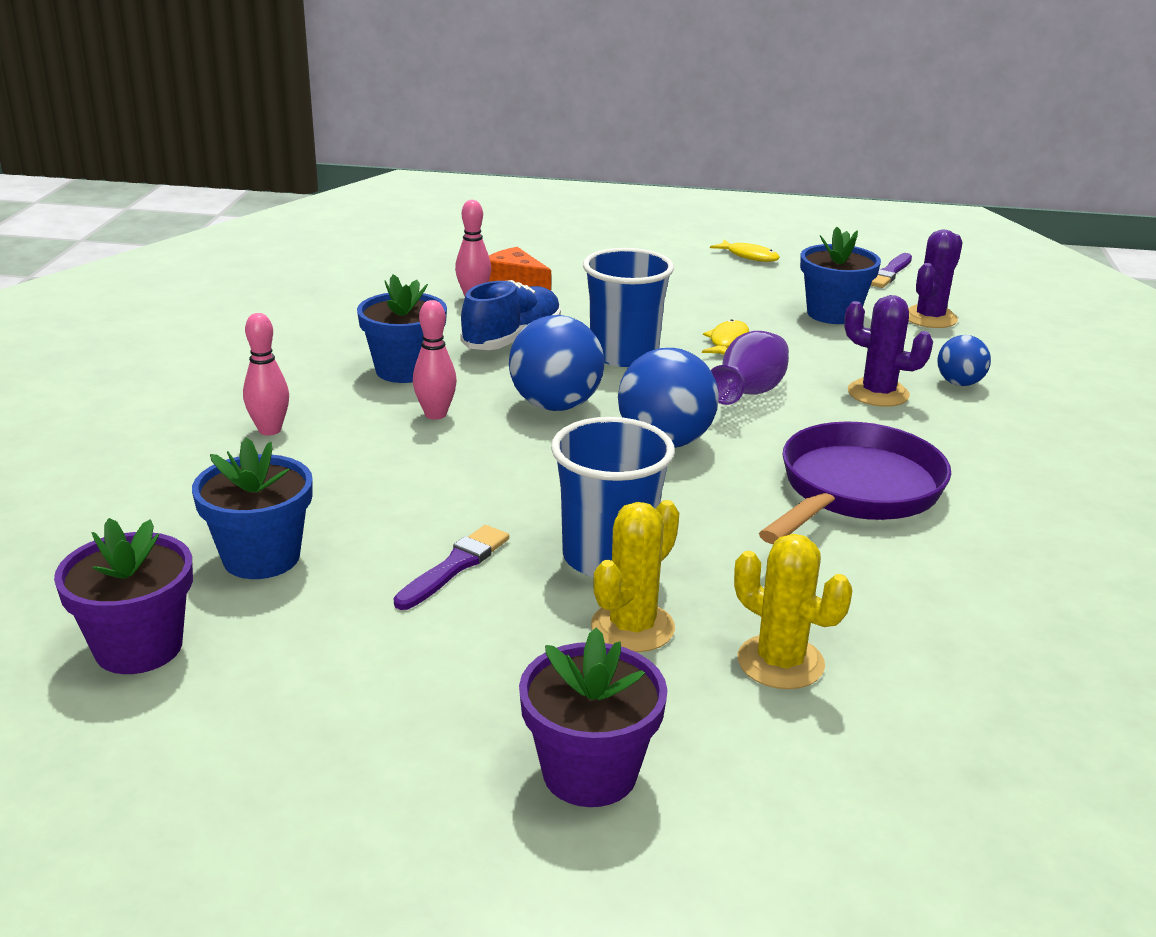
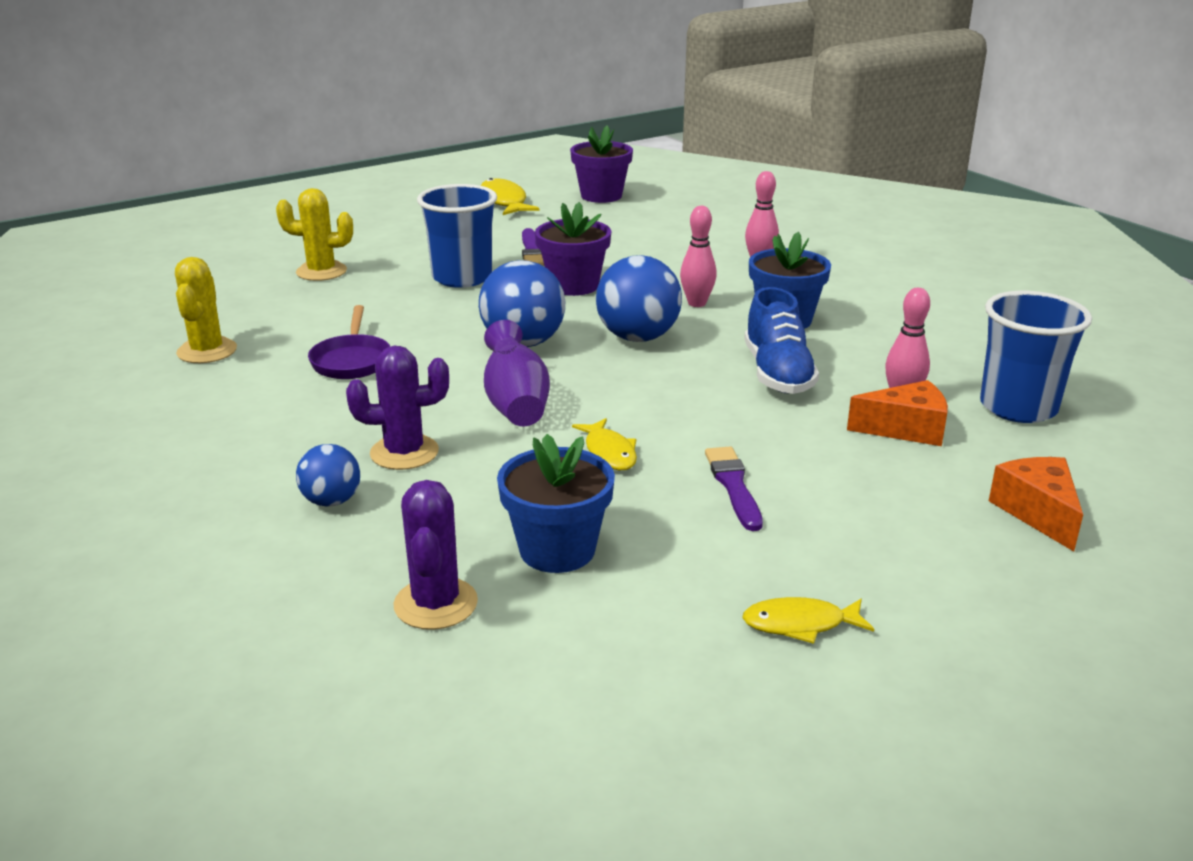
camera: 140 degrees right, 0 degrees up
(261, 557) = (623, 226): blue flower pot -> none
(293, 718) = (504, 201): none -> yellow fish
(546, 242) = (1037, 513): none -> orange cheese
(589, 773) = (369, 223): purple flower pot -> purple flower pot (573, 286)
(624, 355) = (669, 398): blue cup -> blue cup (1018, 407)
(632, 627) = (409, 260): yellow cactus -> yellow cactus (207, 351)
(855, 491) = (352, 360): purple pan -> purple pan, size x0.58
(888, 273) = (576, 694): purple brush -> purple brush (733, 486)

